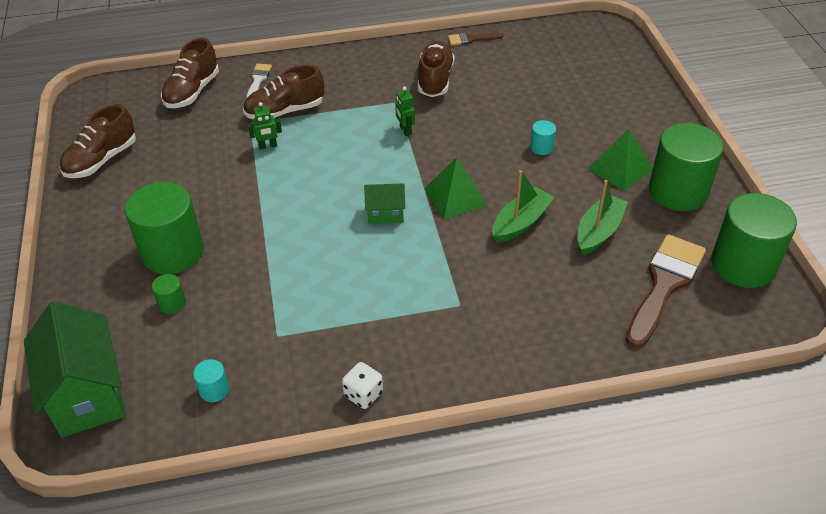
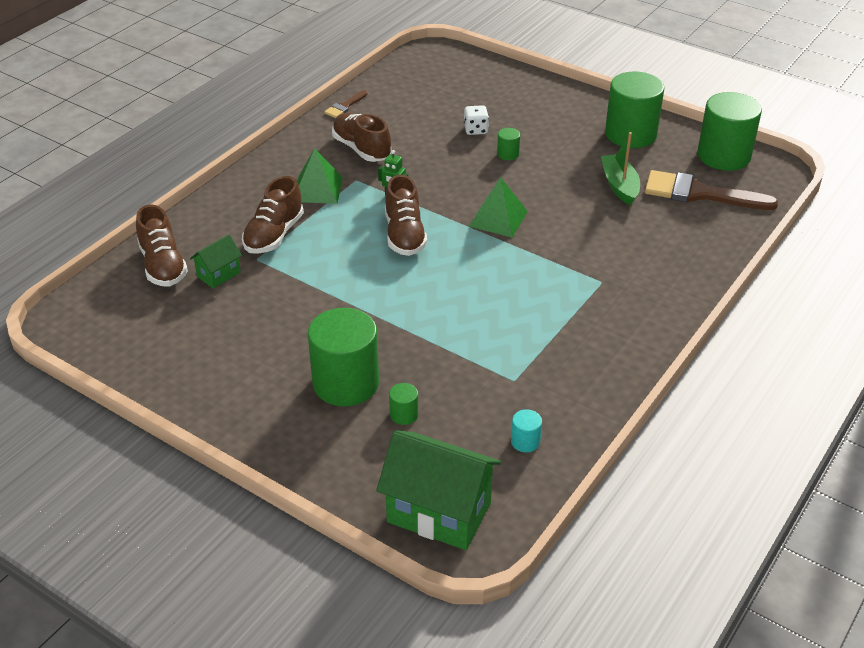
camera: 45 degrees left, 5 degrees down
(101, 160) = (165, 362): brown shoe -> brown shoe (404, 235)
(258, 80) = (210, 225): white brush -> none
(268, 146) = (301, 267): green robot -> none
(363, 394) = (624, 372): white dice -> white dice (475, 130)
(385, 214) = (467, 258): green house -> green house (218, 274)
(520, 222) = (565, 209): green boat -> none
(541, 147) = (508, 154): turquoise cylinder -> green cylinder
(620, 169) = (577, 140): green pyramid -> green pyramid (317, 189)
(664, 285) = (699, 193): brown brush -> brown brush turned 60 degrees counterclockwise

